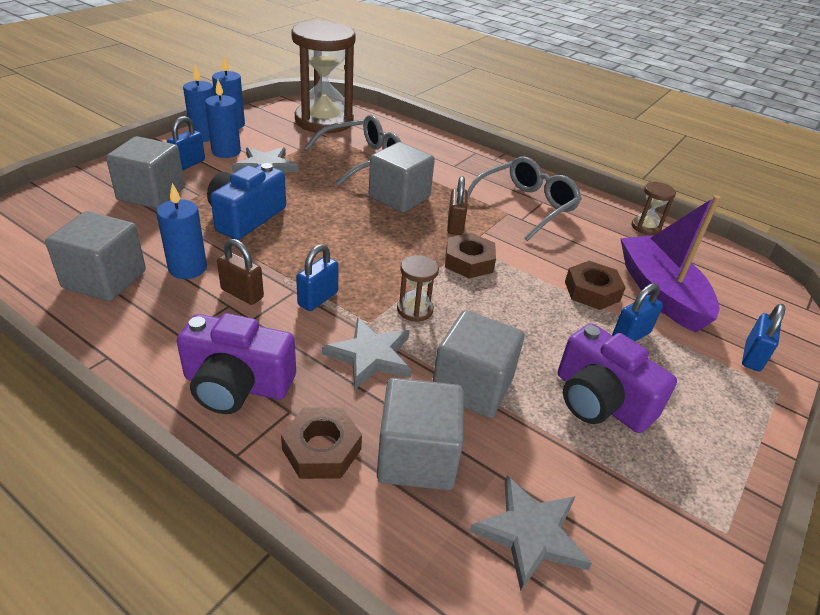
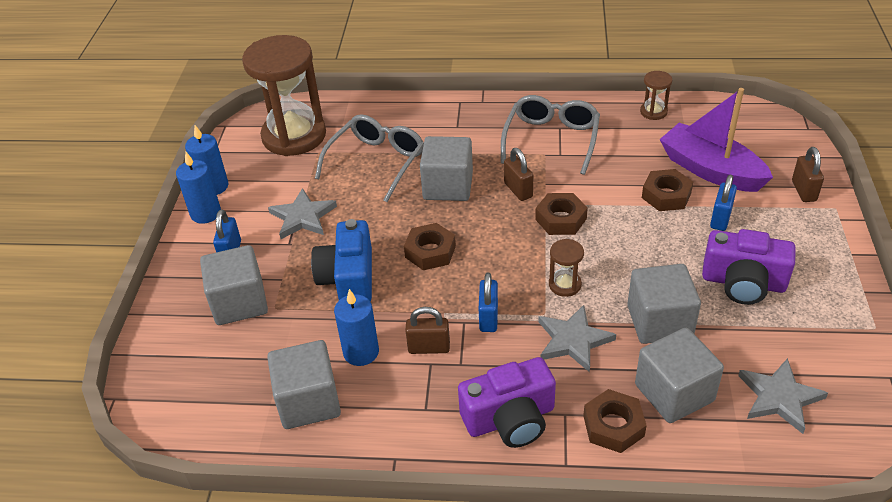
camera: 25 degrees left, 5 degrees up
(226, 152) = (248, 220): blue candle -> none
(330, 231) = (430, 252): none -> brown nut
(752, 356) = (803, 191): blue padlock -> brown padlock

